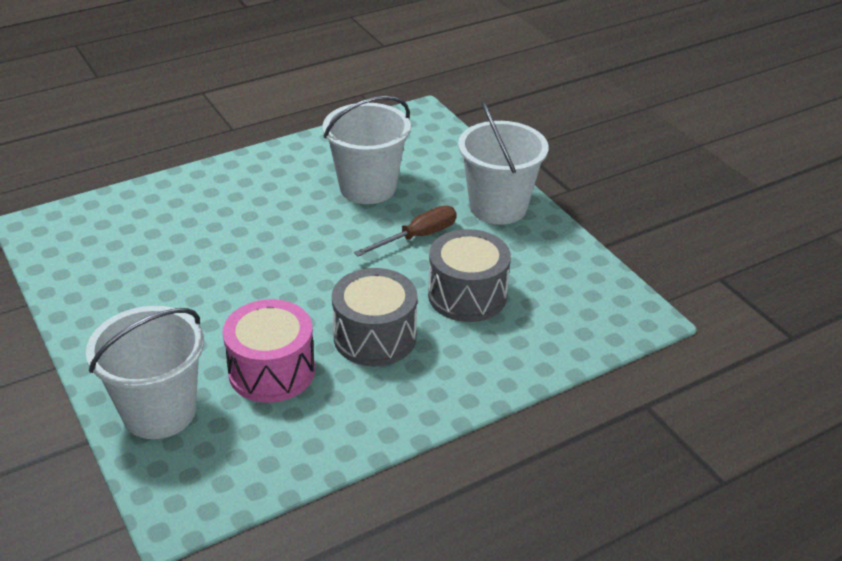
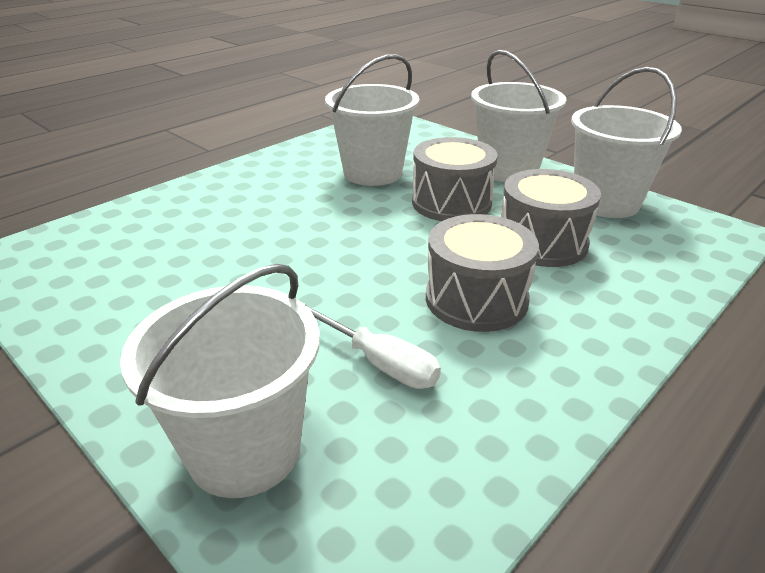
camera: 15 degrees left, 5 degrees down
(272, 371) = (377, 361): pink drum -> white screwdriver
(417, 237) = (451, 203): brown screwdriver -> grey drum
(560, 263) = (606, 202): none -> white bucket

